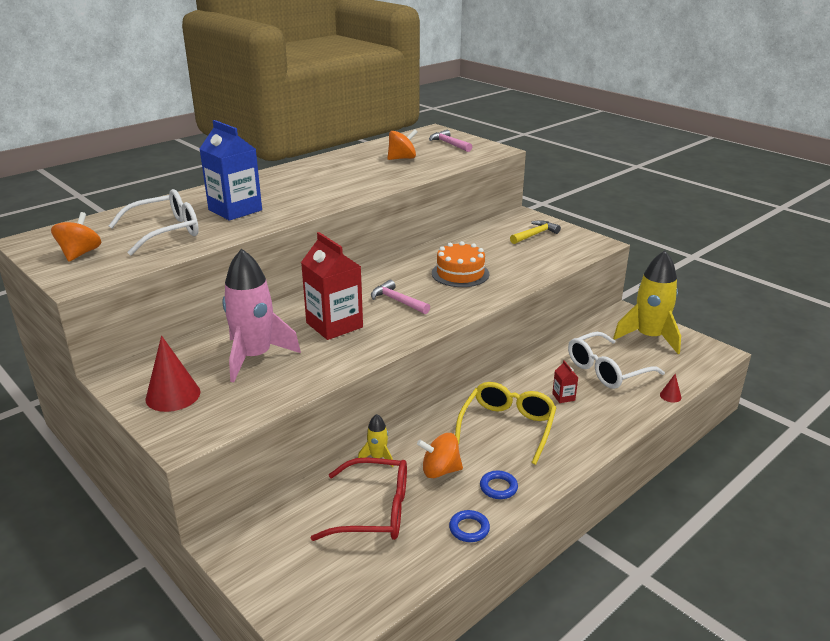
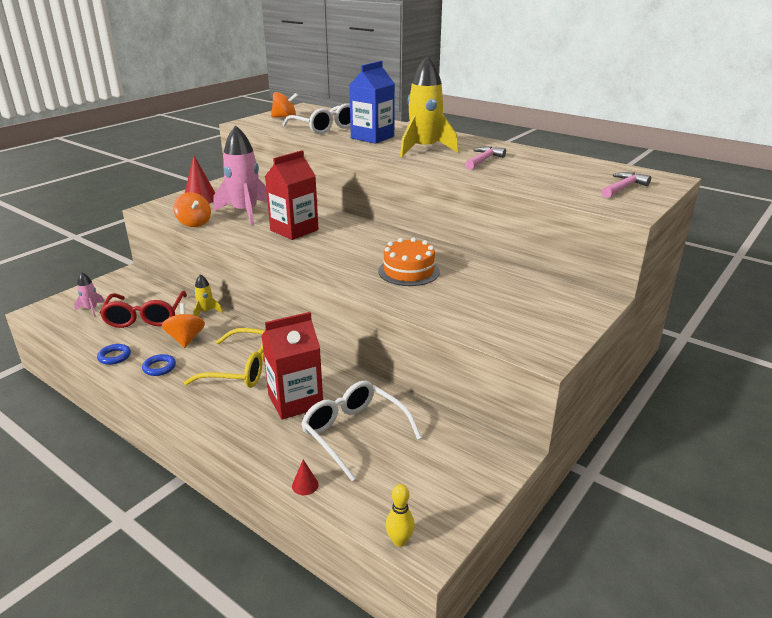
camera: 80 degrees right, 0 degrees up
(333, 572) = (91, 309): none -> pink rocket
(397, 301) = (341, 248): pink hammer -> pink hammer (483, 160)
(402, 158) = (547, 172): orange spinning top -> orange spinning top (194, 223)
(535, 234) = (540, 309): yellow hammer -> none
(563, 397) = (295, 401): red carton -> red carton, size x2.35
(649, 337) = (446, 474): yellow rocket -> yellow rocket (424, 149)
(715, 361) = (399, 541): none -> yellow bowling pin

